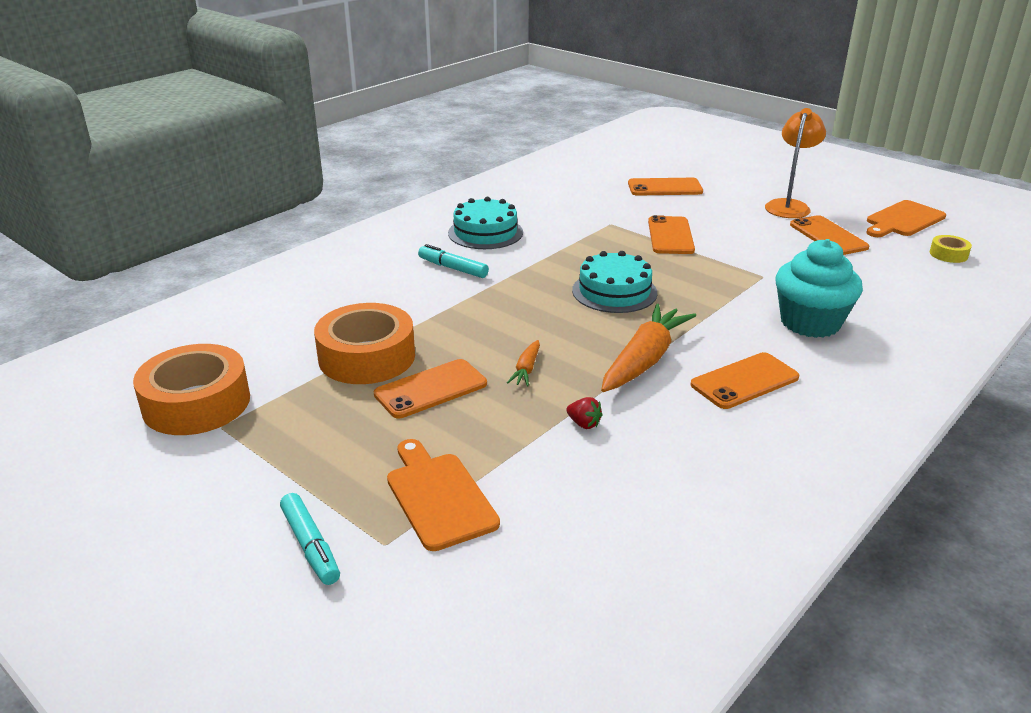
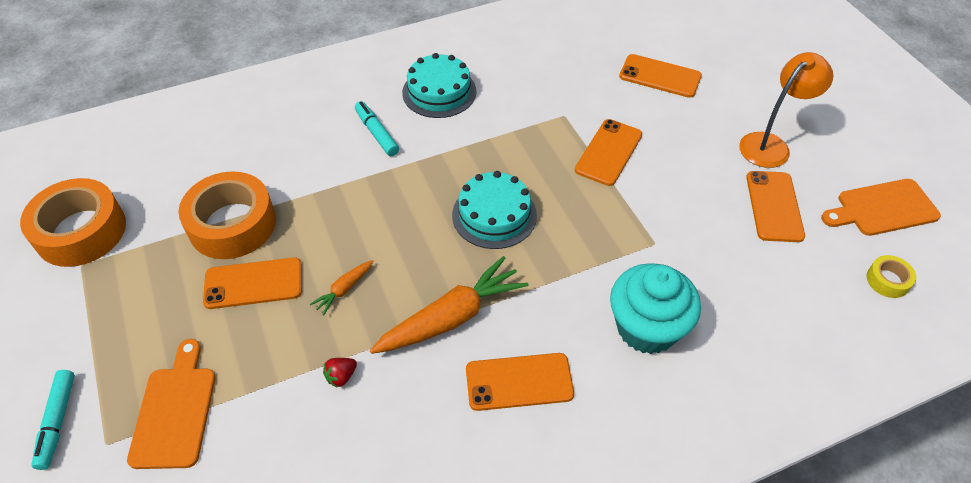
camera: 25 degrees right, 20 degrees up
(584, 424) = (341, 376): red strawberry -> red strawberry turned 75 degrees clockwise

